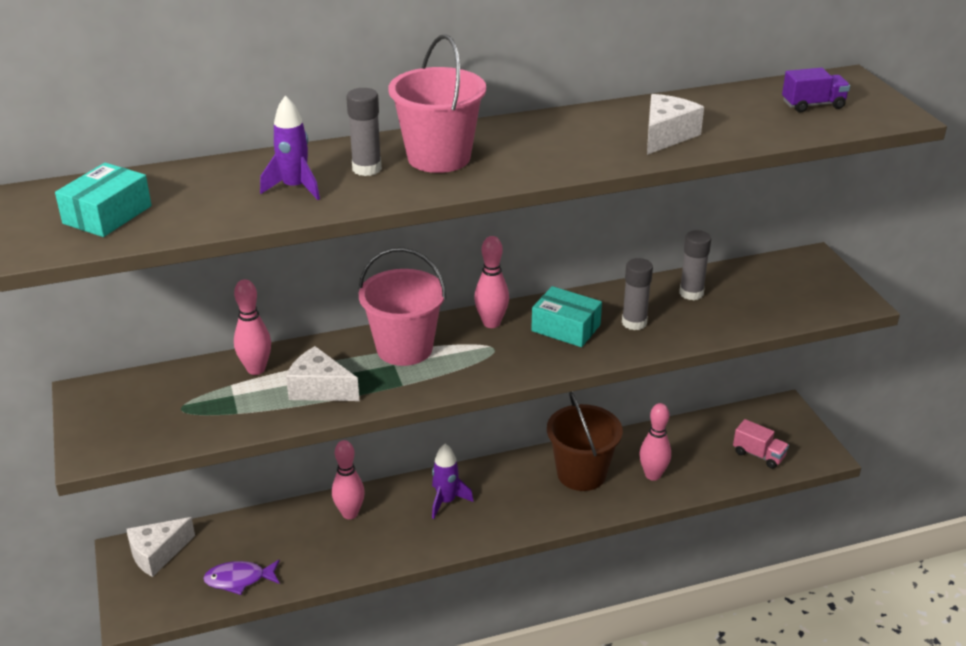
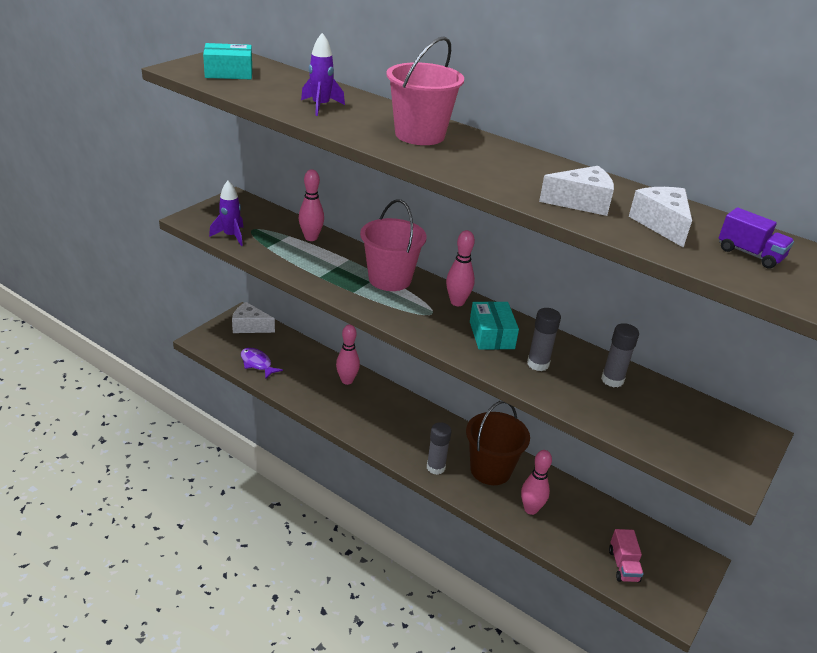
camera: 50 degrees right, 0 degrees up
(319, 389) = (317, 265): white cheese -> white cheese (661, 224)
(367, 169) = (373, 119): grey glue stick -> grey glue stick (436, 467)
(446, 501) = (397, 416): purple rocket -> purple rocket (231, 236)

